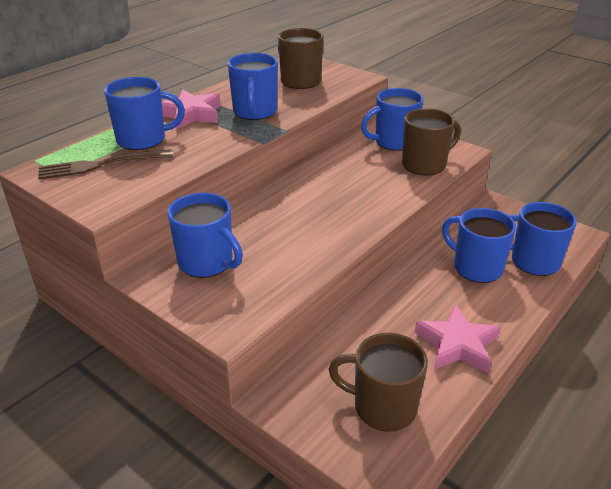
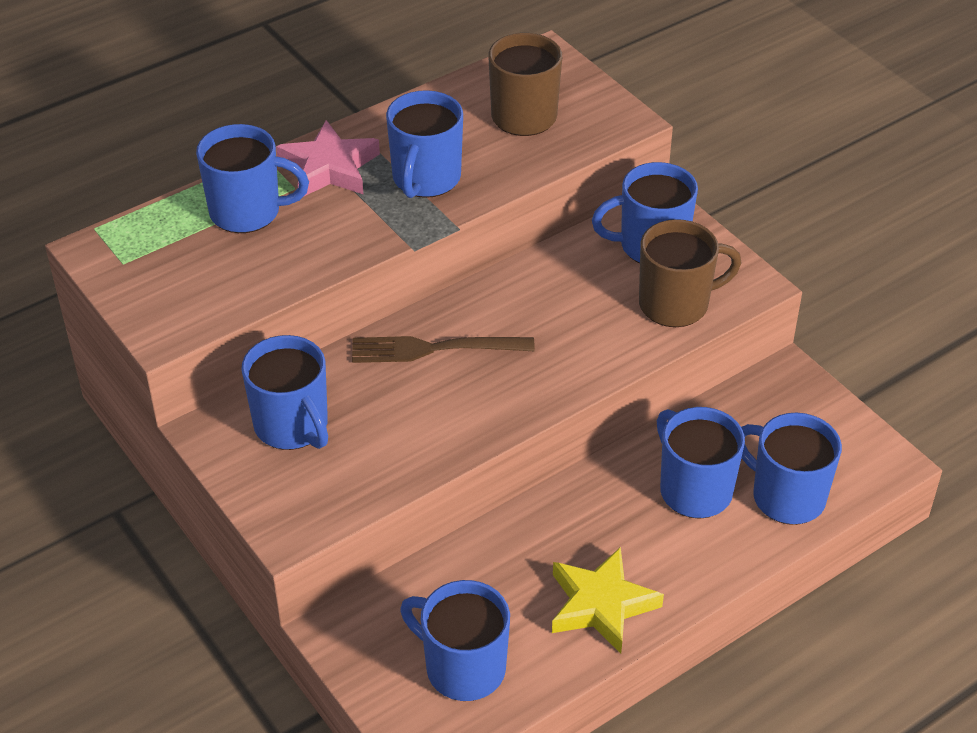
camera: 15 degrees right, 10 degrees up
(101, 165) = (180, 254): brown fork -> brown fork (435, 349)
(382, 407) = (463, 668): brown mug -> blue mug
(457, 345) = (601, 605): pink star -> yellow star

